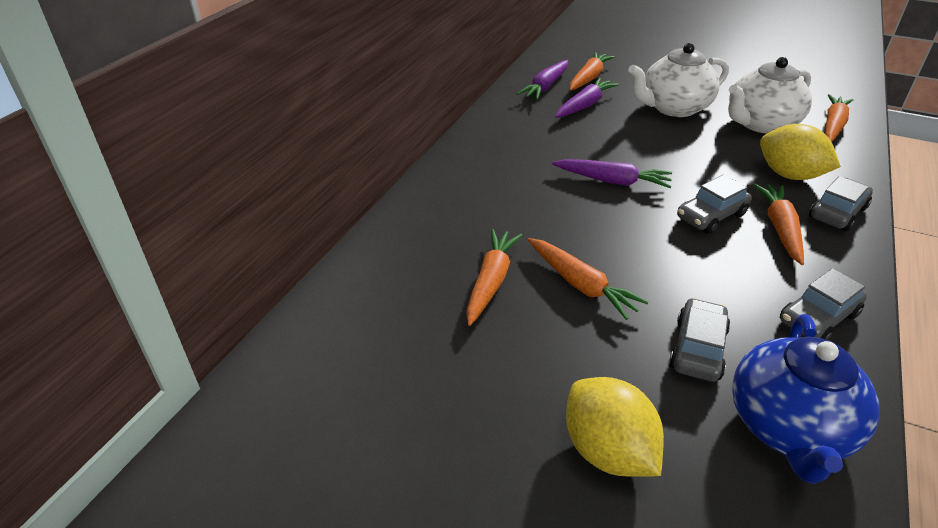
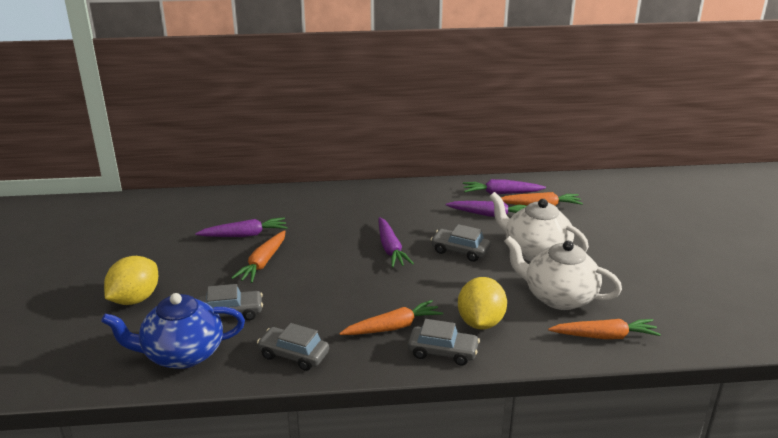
camera: 60 degrees right, 10 degrees down
(491, 281) = (244, 235): orange carrot -> purple carrot
(711, 216) = (382, 295): grey car -> grey car (460, 251)

